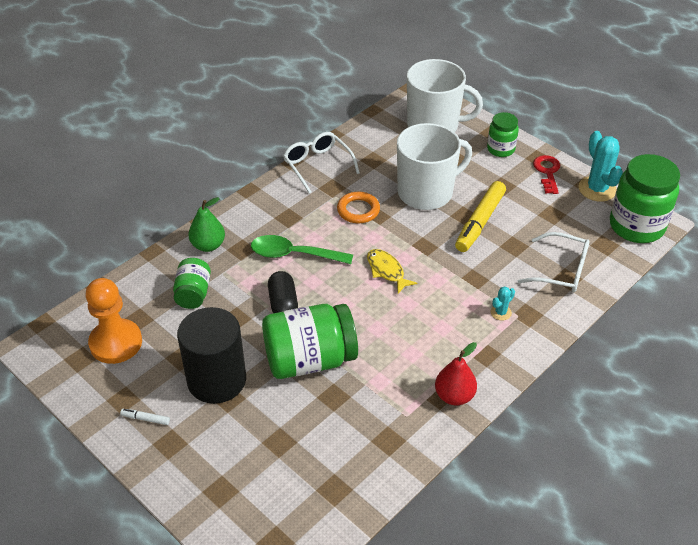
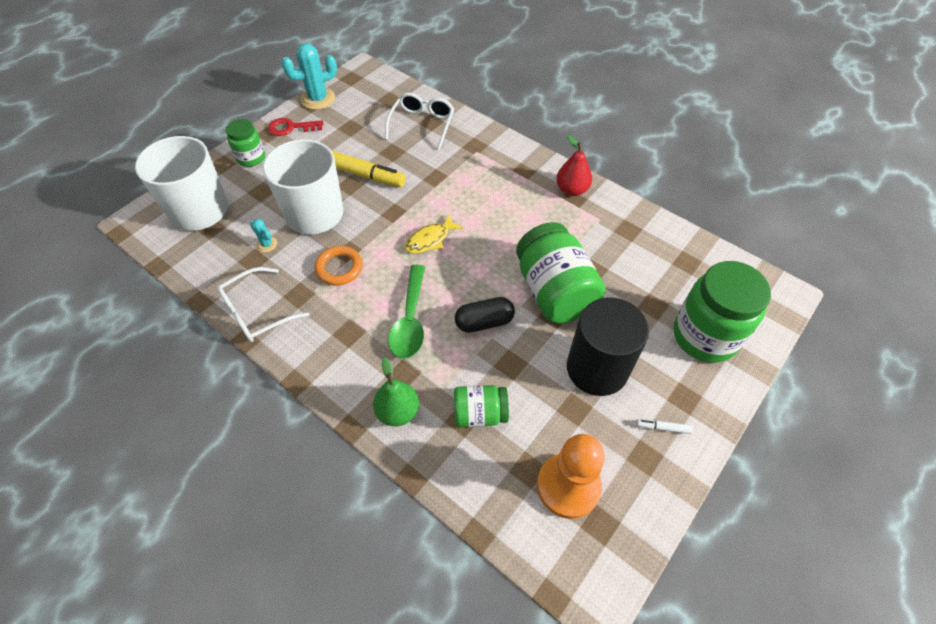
camera: 95 degrees left, 10 degrees up
(145, 419) = (663, 427): white marker -> white marker turned 90 degrees clockwise
(501, 312) = (475, 161): turquoise cactus -> turquoise cactus (267, 244)
(636, 226) = (367, 81): green jar -> green jar (704, 336)

